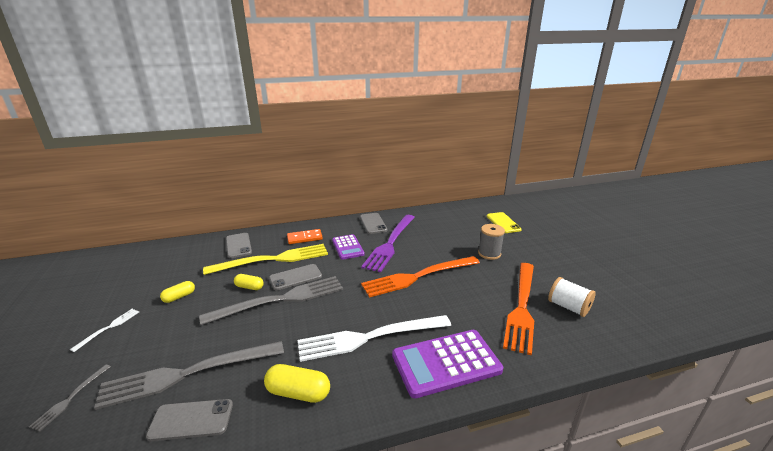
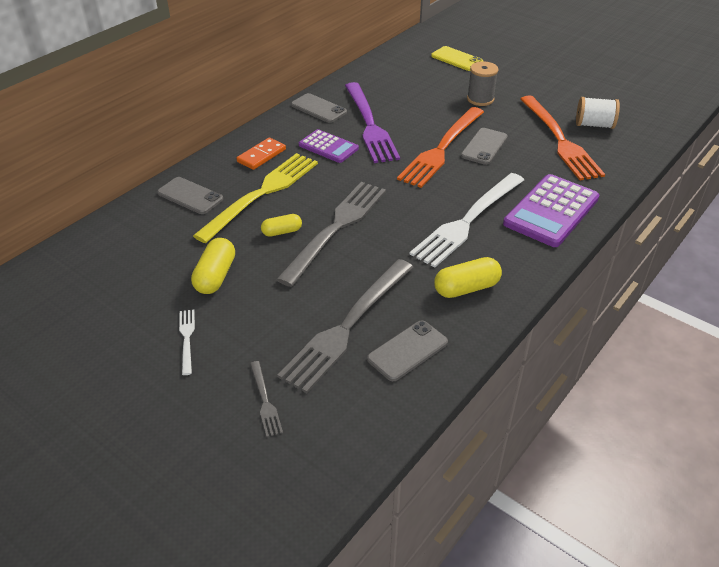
camera: 35 degrees left, 15 degrees up
(179, 297) = (215, 276): yellow capsule -> yellow capsule, size x1.57
(295, 277) = (318, 201): grey phone -> grey phone (484, 146)

